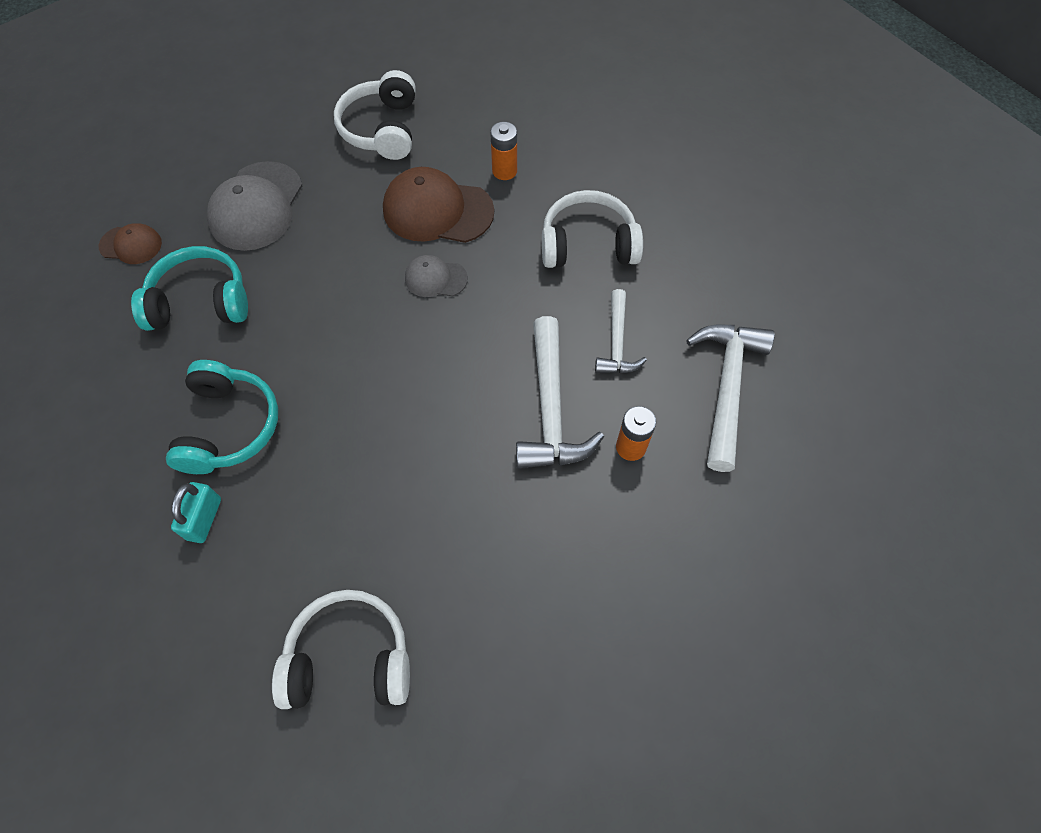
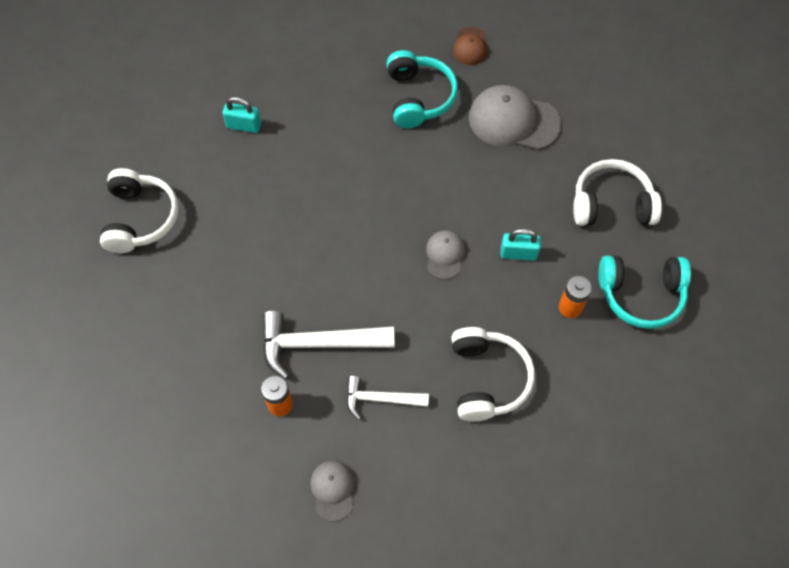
camera: 90 degrees right, 0 degrees up
(229, 426) = (312, 130): turquoise headphones -> turquoise headphones (641, 295)
(437, 210) = (518, 253): brown cap -> turquoise padlock
(727, 388) = (333, 490): white hammer -> grey cap

